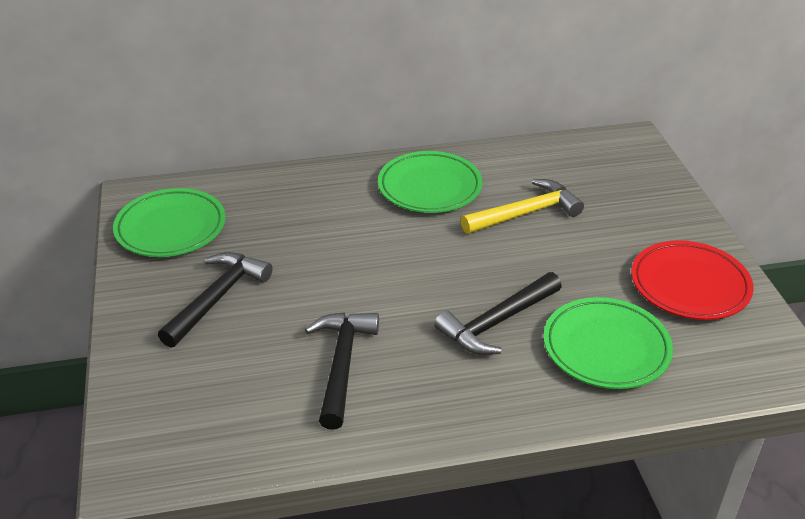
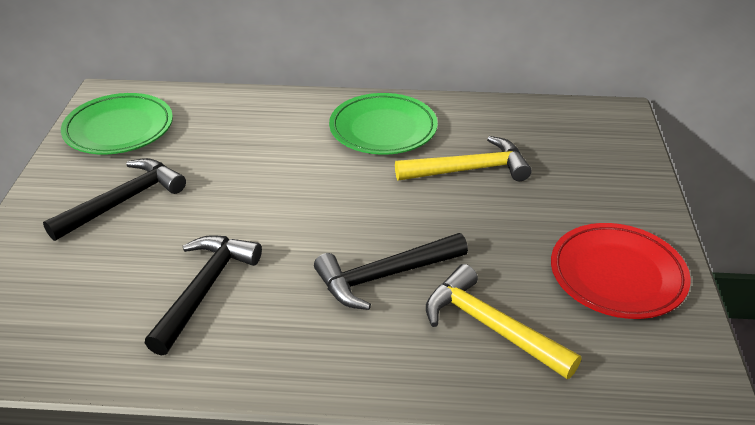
camera: 15 degrees right, 0 degrees up
(606, 348) = (491, 327): green plate -> yellow hammer

